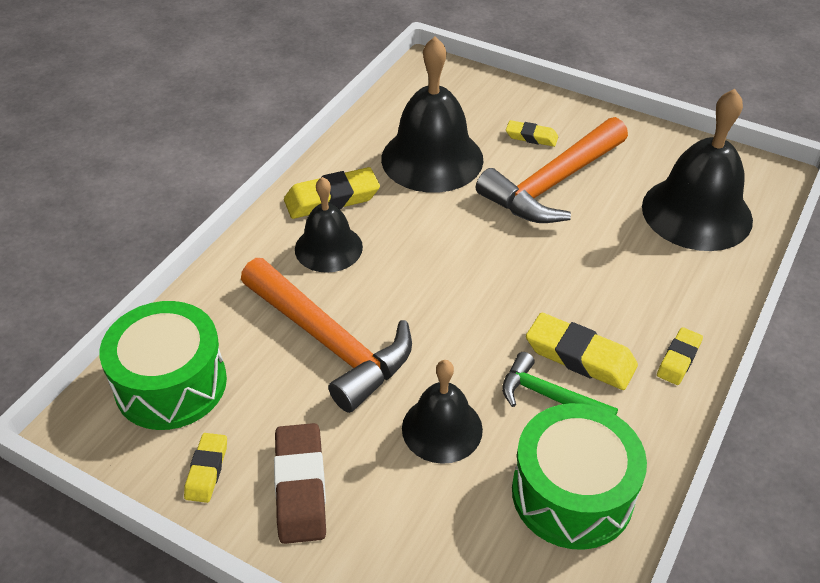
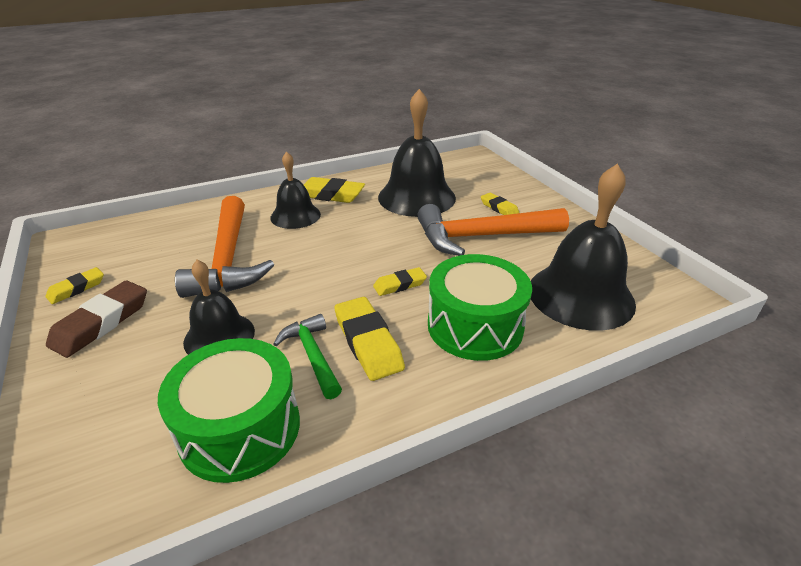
camera: 35 degrees right, 10 degrees down
(171, 384) = (127, 241): green drum -> green drum (475, 326)
(678, 359) = (444, 383): yellow eraser -> yellow eraser (400, 285)

